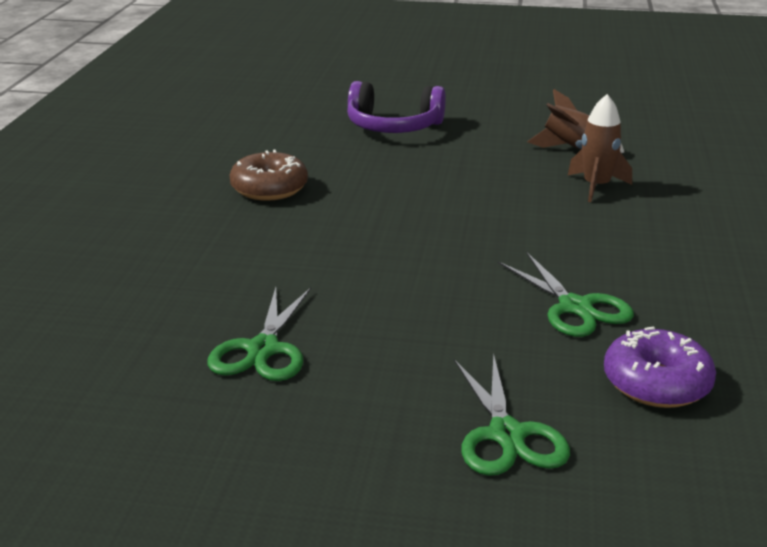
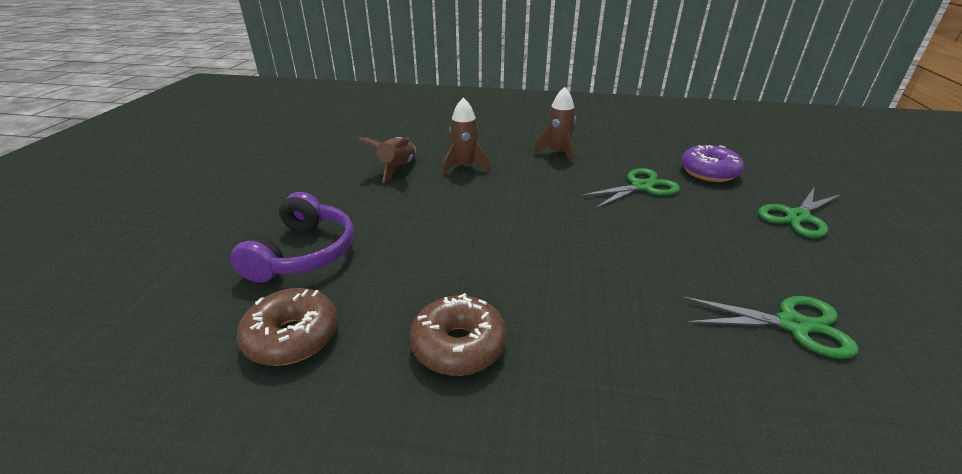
camera: 90 degrees left, 5 degrees up
(290, 136) = (292, 337): none -> brown donut
(507, 435) = (798, 217): green scissors -> green scissors turned 150 degrees clockwise
(674, 251) = (557, 153): none -> brown rocket

